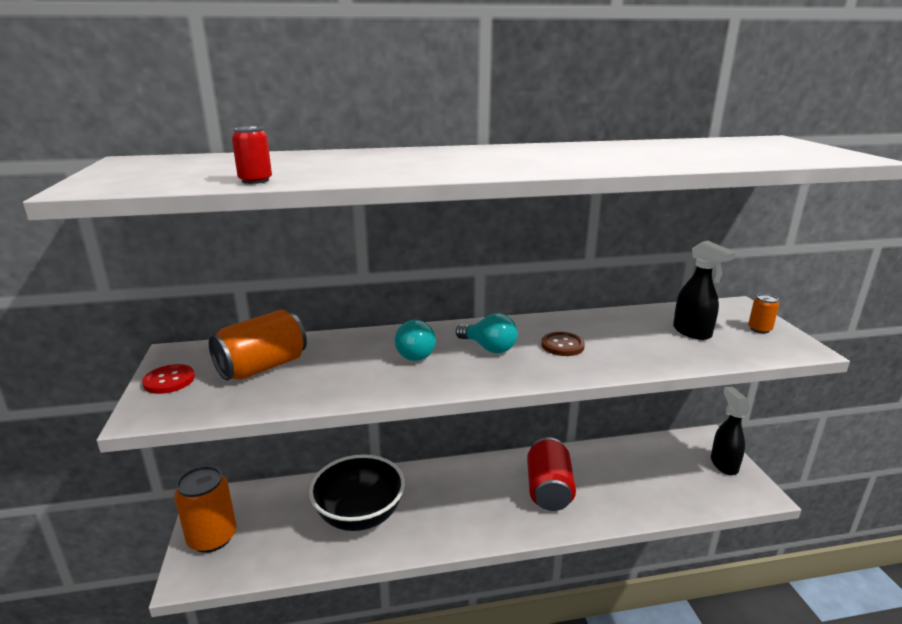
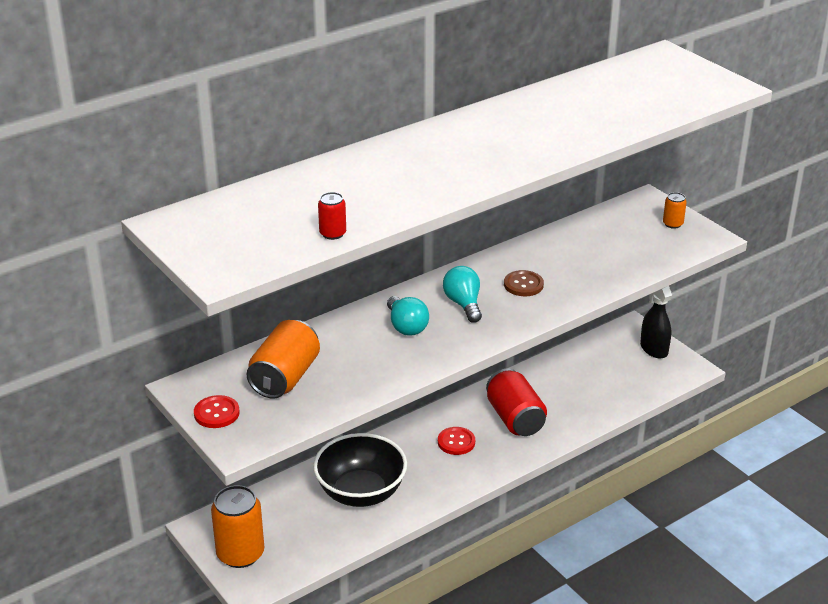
camera: 25 degrees left, 10 degrees up
(479, 495) = (456, 442): none -> red button
(489, 348) = (463, 304): turquoise light bulb -> turquoise light bulb turned 120 degrees counterclockwise
(692, 332) = (621, 242): black spray bottle -> none

